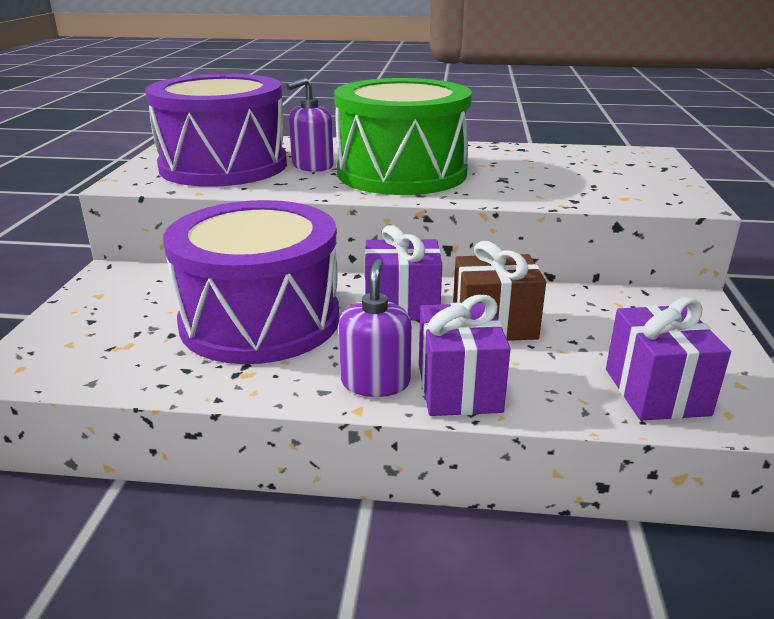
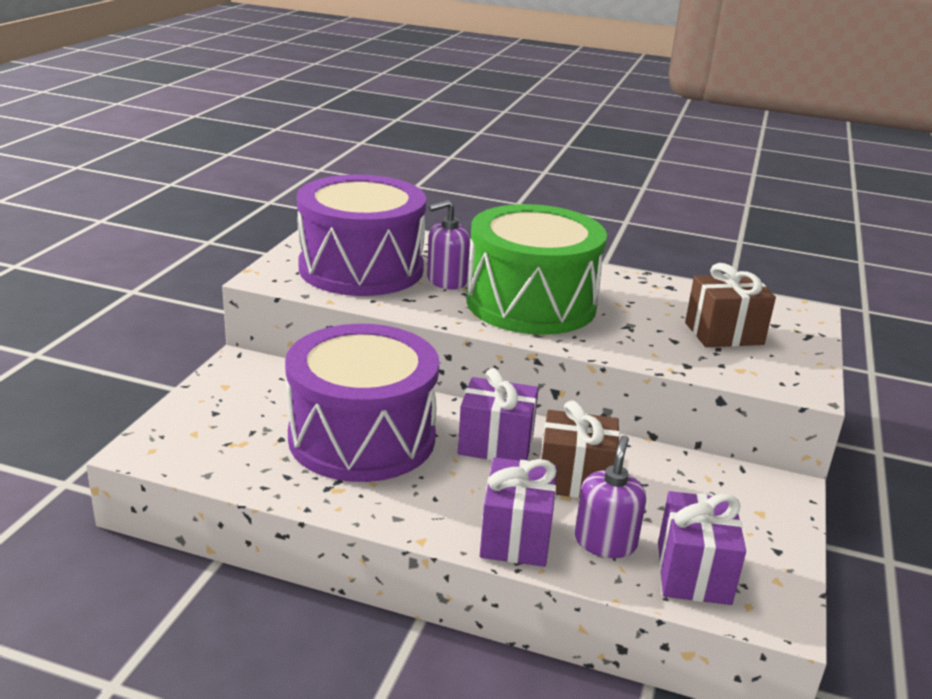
camera: 10 degrees right, 0 degrees up
(375, 382) = (444, 517): purple soap dispenser -> purple soap dispenser (605, 542)
(591, 174) = (724, 334): none -> brown gift

